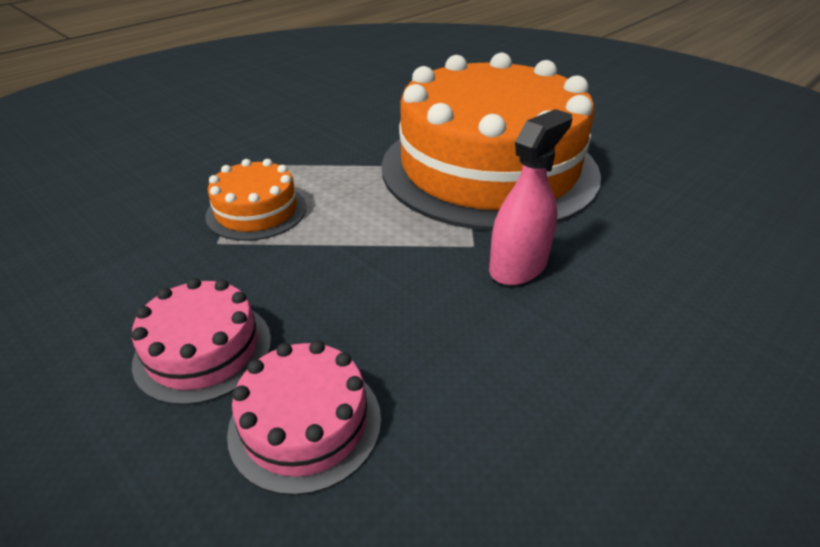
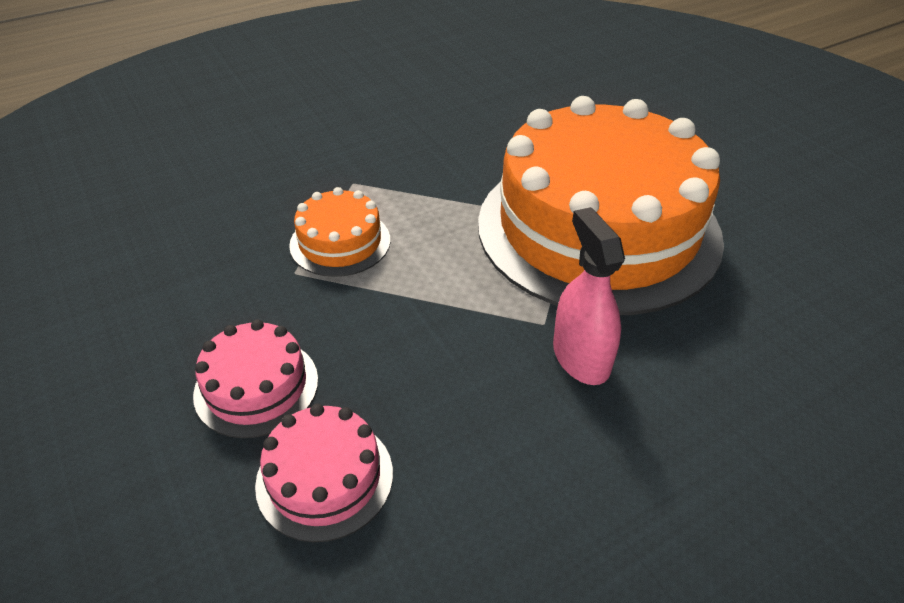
camera: 15 degrees right, 5 degrees up
(518, 266) = (581, 357): pink spray bottle -> pink spray bottle turned 75 degrees counterclockwise

